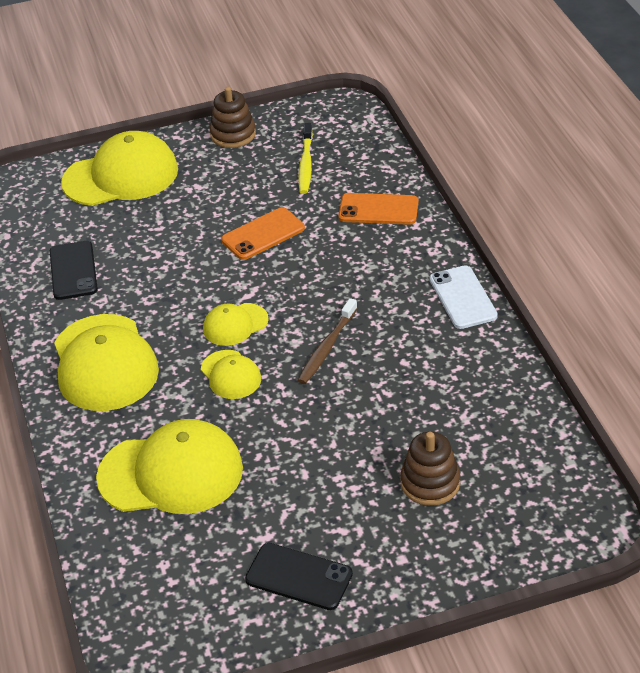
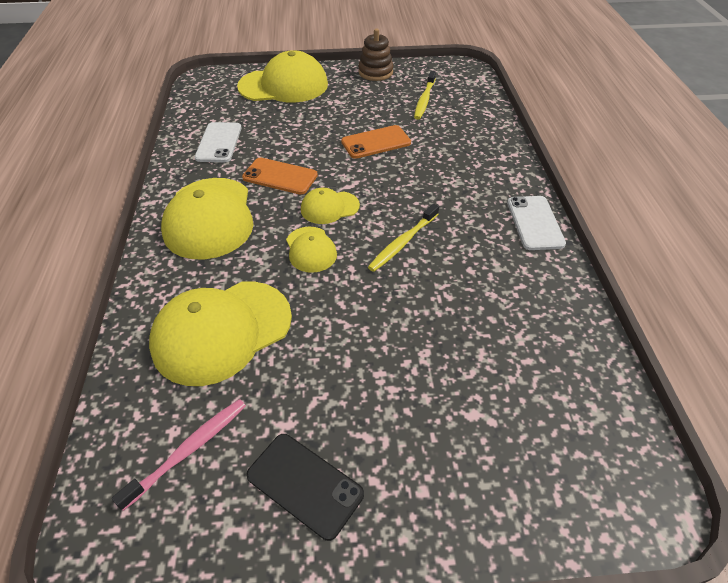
camera: 10 degrees right, 5 degrees up
(73, 271) = (219, 142): black phone -> white phone
(171, 473) = (222, 331): yellow cap -> yellow cap turned 135 degrees clockwise
(184, 576) = (188, 451): none -> pink toothbrush
(327, 347) = (403, 242): brown toothbrush -> yellow toothbrush
(378, 210) = (474, 140): orange phone -> orange phone (280, 176)
(430, 483) = (472, 403): brown stacking toy -> none

